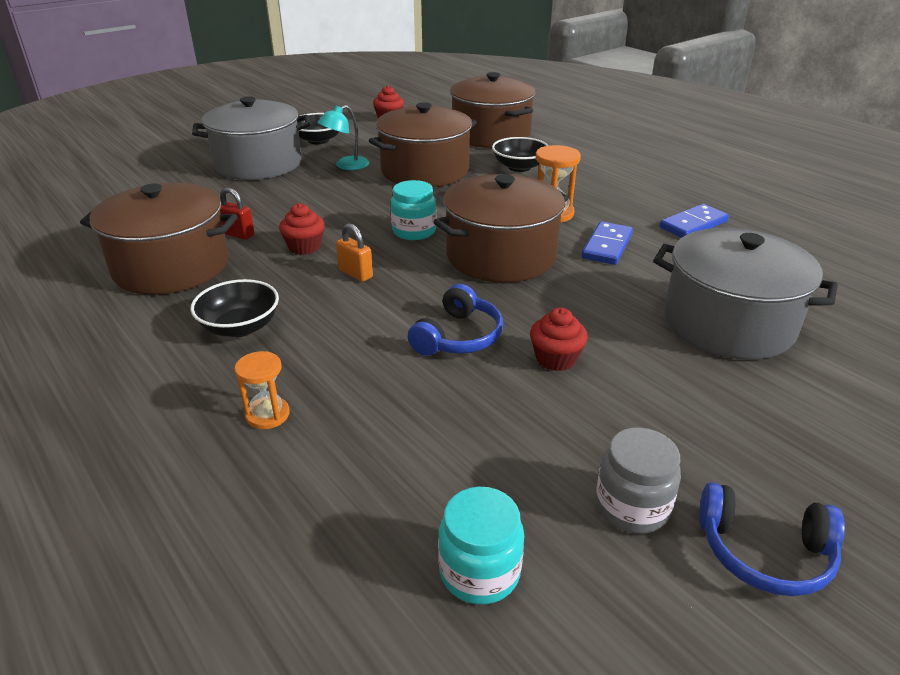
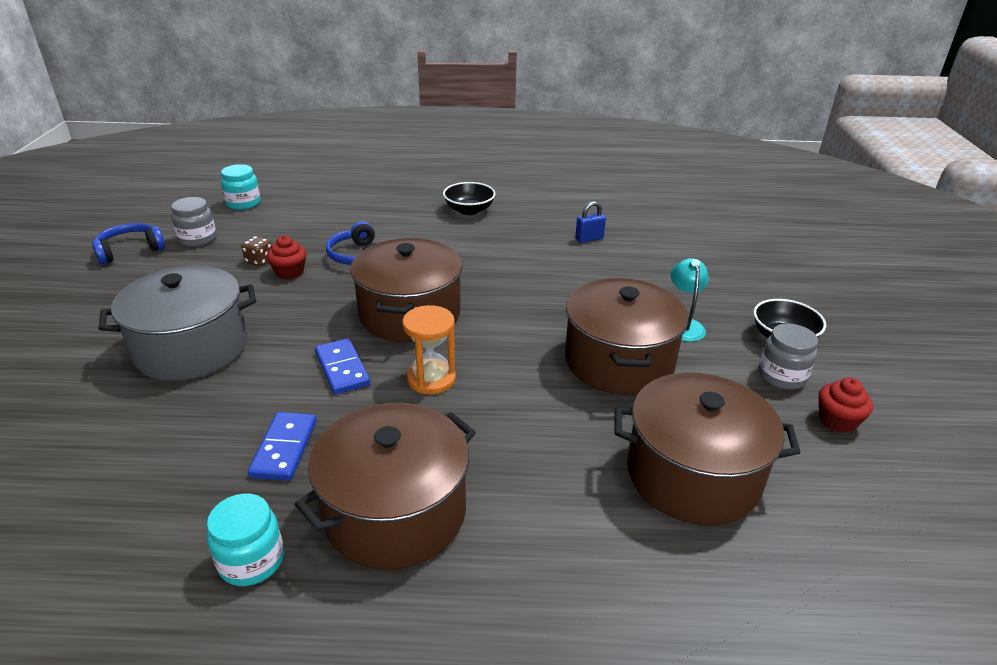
camera: 130 degrees right, 0 degrees up
(171, 266) = (568, 211): brown pot -> brown pot (395, 512)
(238, 234) = (589, 239): red padlock -> blue padlock
(258, 164) = (735, 285): grey pot -> none
(267, 415) = (389, 197): orange hourglass -> none
(304, 247) = (536, 253): red cupcake -> none
(356, 274) = (473, 255): orange padlock -> none
(366, 134) = (782, 376): none -> grey jar
(414, 231) = (500, 299): turquoise jar -> turquoise jar (251, 561)
(519, 167) = (558, 428): black bowl -> none
(575, 398) = (259, 261): none -> brown dice

